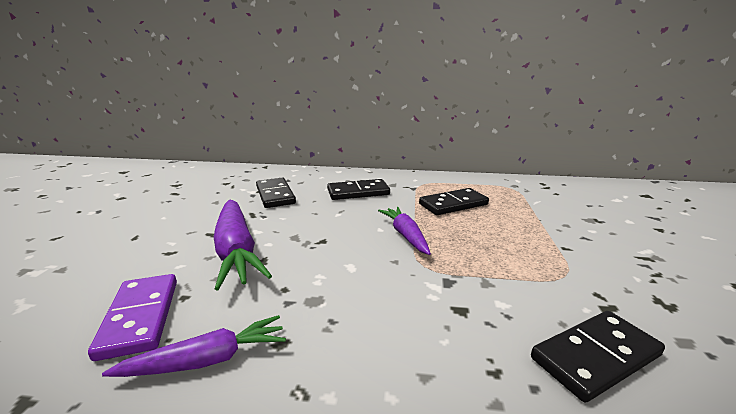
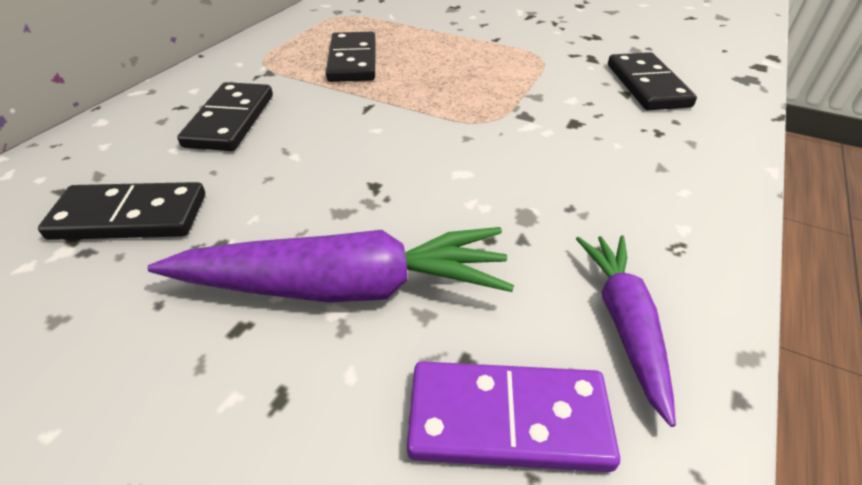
camera: 70 degrees left, 20 degrees up
(405, 235) = (409, 114): purple carrot -> none

